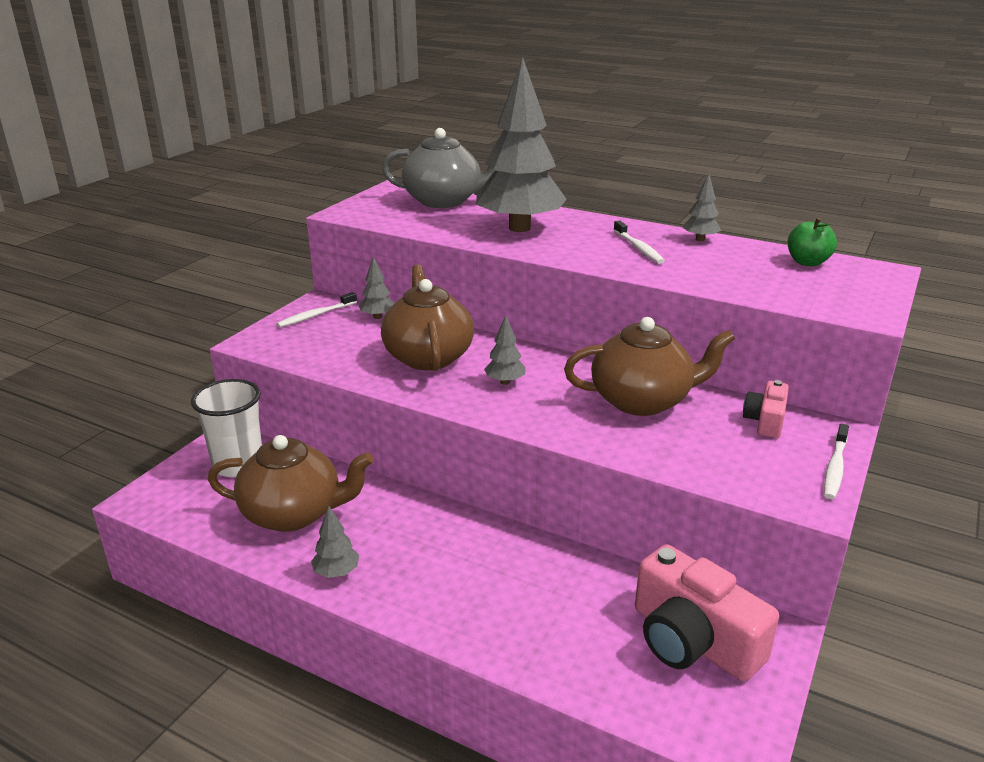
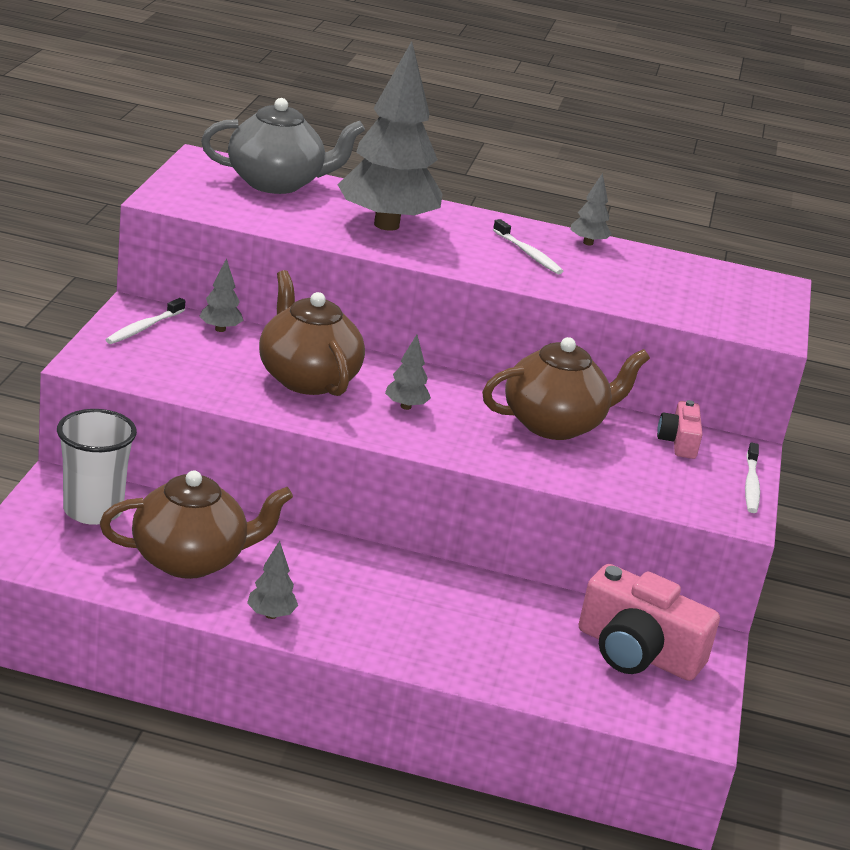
camera: 20 degrees left, 0 degrees up
(807, 262) = (703, 273): green apple -> none

